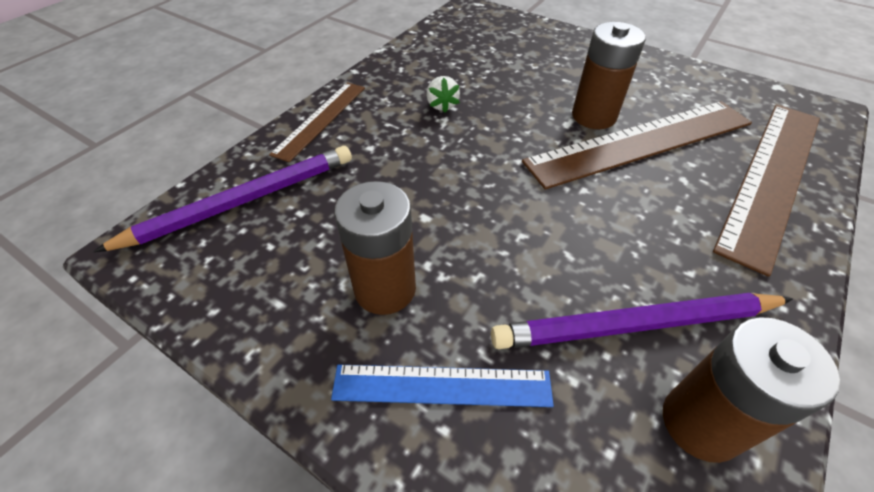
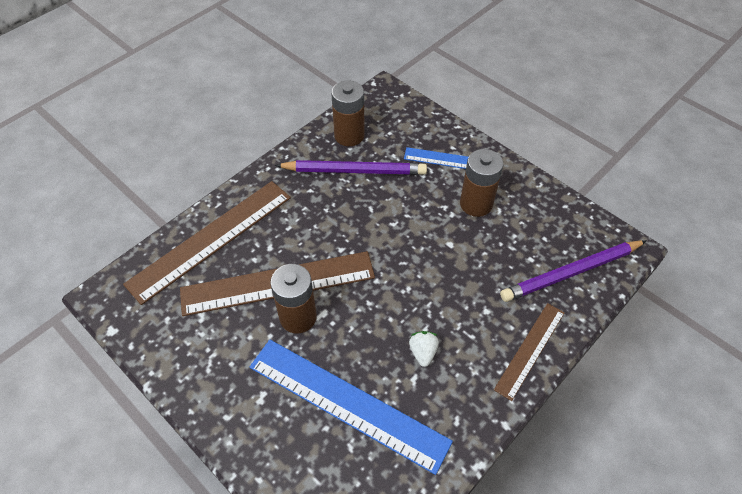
camera: 170 degrees left, 5 degrees up
(506, 67) = (347, 403): none -> blue ruler

